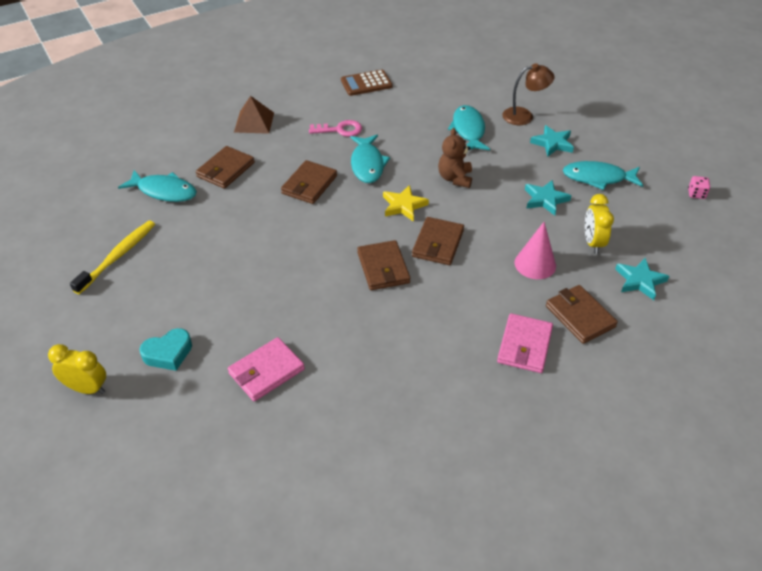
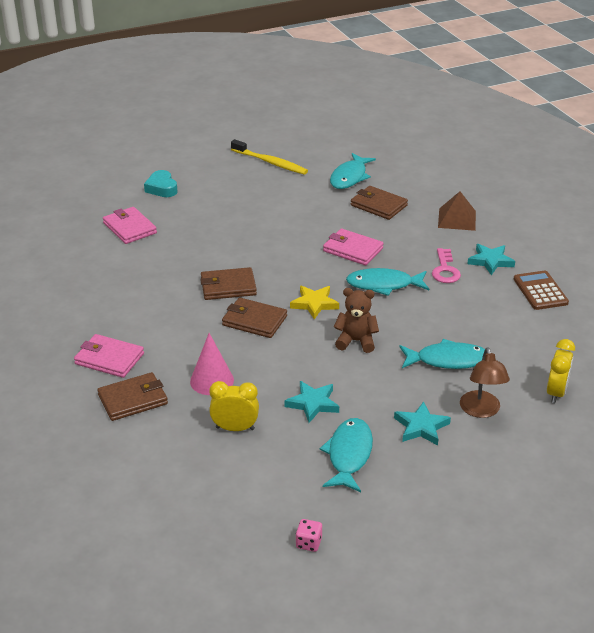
camera: 95 degrees right, 10 degrees down
(87, 388) = (141, 161): yellow clock -> yellow clock (556, 393)
(309, 185) = (352, 250): brown wallet -> pink wallet
(640, 281) = (169, 453): turquoise star -> turquoise star (490, 261)

